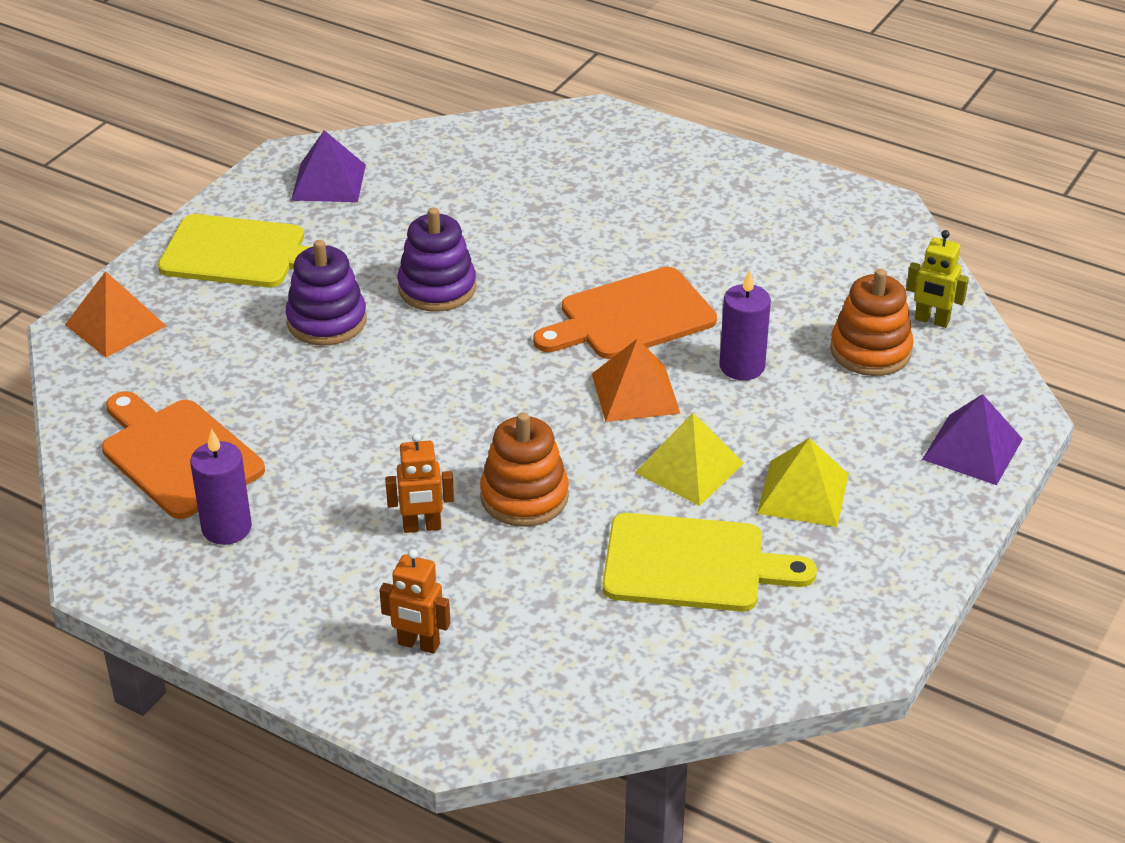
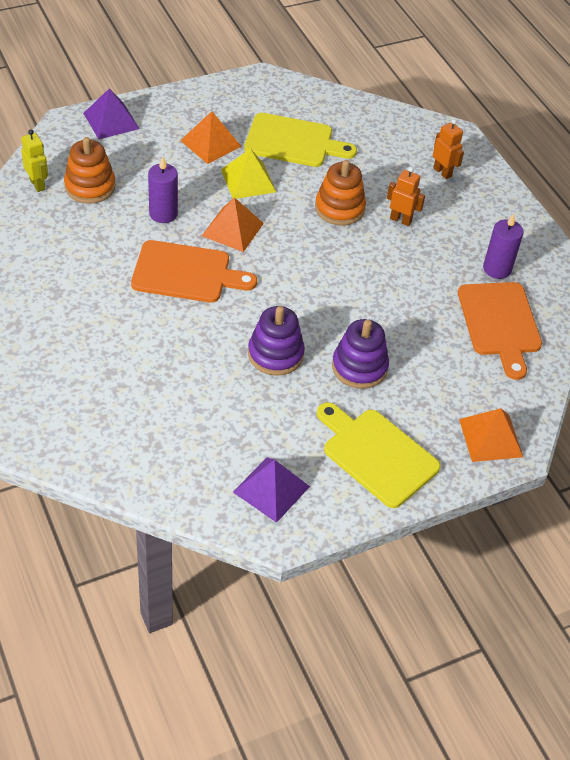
camera: 150 degrees left, 10 degrees up
(693, 564) = (293, 141): yellow cutting board -> yellow cutting board turned 150 degrees clockwise
(803, 493) = (211, 143): yellow pyramid -> orange pyramid

